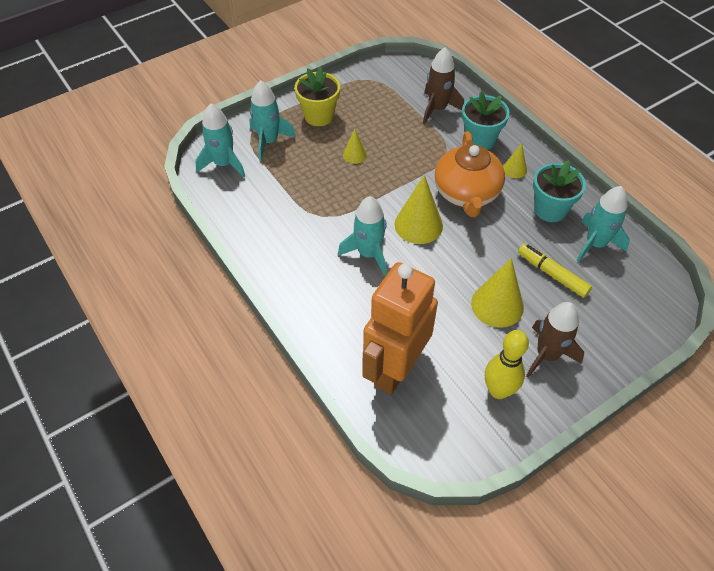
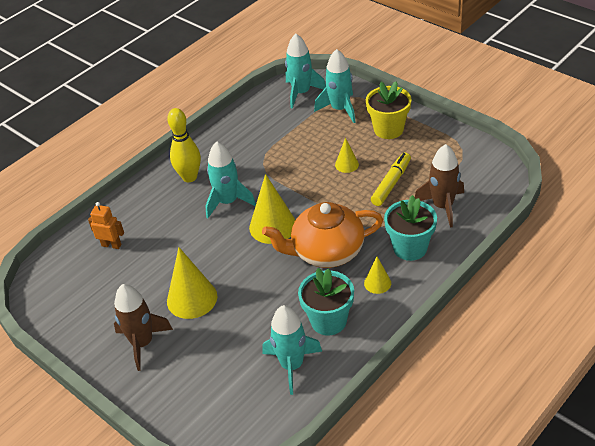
camera: 80 degrees right, 10 degrees down
(395, 369) = (111, 245): orange robot -> orange robot, size x0.40
(498, 390) = (99, 314): yellow bowling pin -> yellow bowling pin (189, 177)
(552, 274) = (240, 334): yellow marker -> yellow marker (391, 183)

